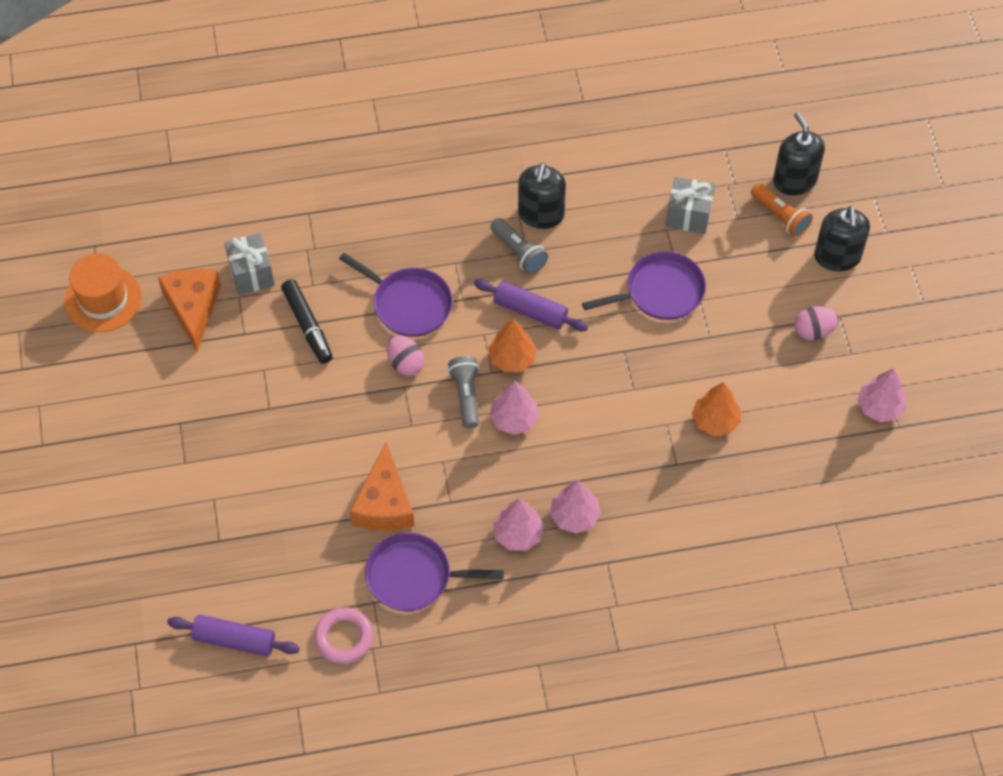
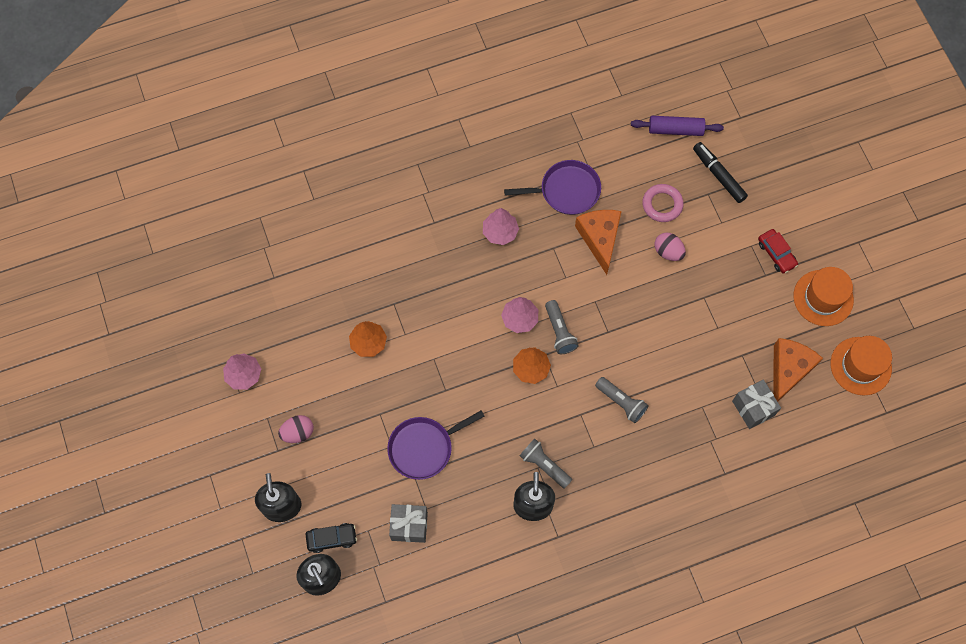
camera: 170 degrees right, 10 degrees up
(117, 383) = (823, 298): none -> orange hat
(155, 447) = (776, 254): none -> red car
(193, 308) = (788, 370): orange cheese -> orange cheese turned 135 degrees counterclockwise
(307, 326) = (695, 370): black marker -> black marker (718, 175)
(344, 637) = (603, 143): pink ring -> pink ring (662, 204)
(406, 364) = (611, 350): pink egg -> pink egg (668, 252)
(409, 304) = (621, 402): purple pan -> grey flashlight
(530, 311) = (525, 412): purple rolling pin -> none
(574, 516) = (462, 251): pink tree -> none
(780, 216) = (332, 538): orange flashlight -> black car

